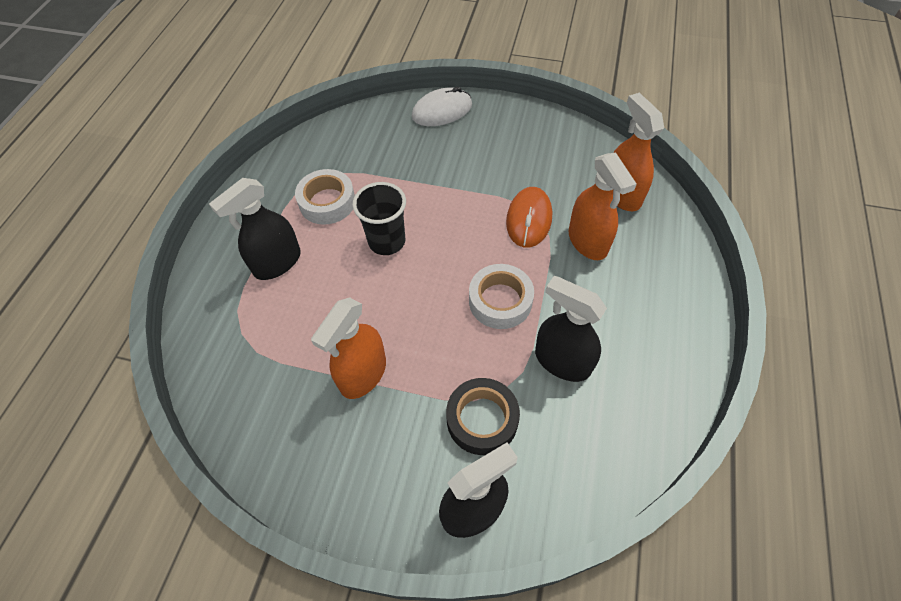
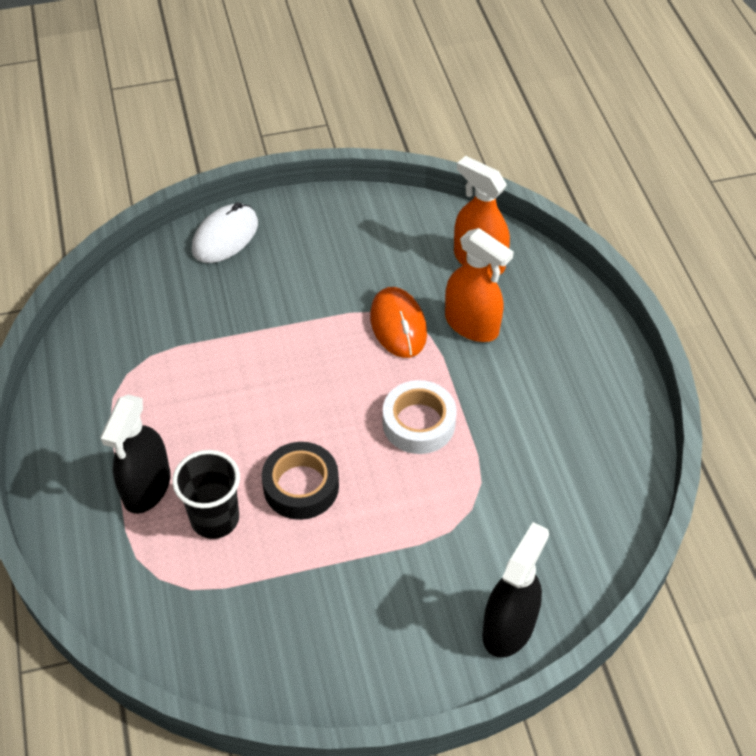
camera: 30 degrees left, 5 degrees down
(327, 202) = (159, 396): white tape -> none
(363, 374) = (323, 557): orange spray bottle -> none
(387, 241) = (258, 412): black cup -> black cup (215, 519)
(482, 419) = (469, 544): black tape -> black tape (301, 486)
(562, 361) = (513, 455): black spray bottle -> none

